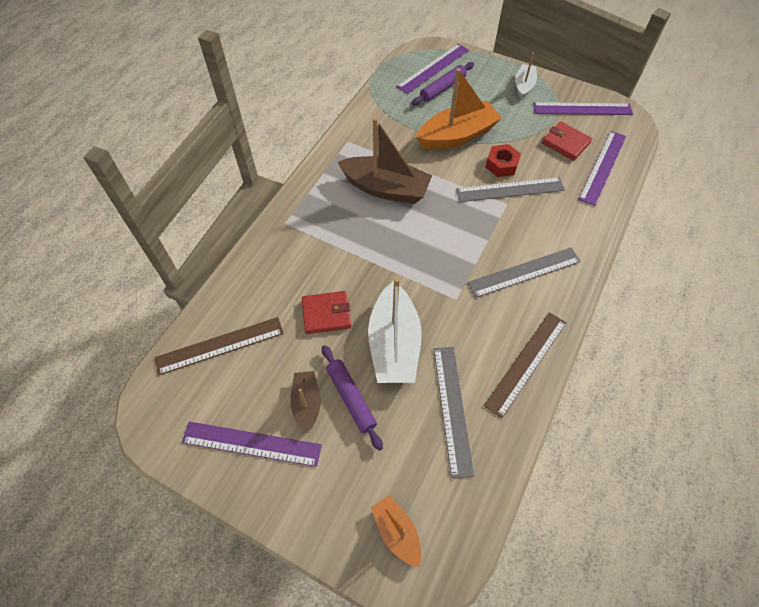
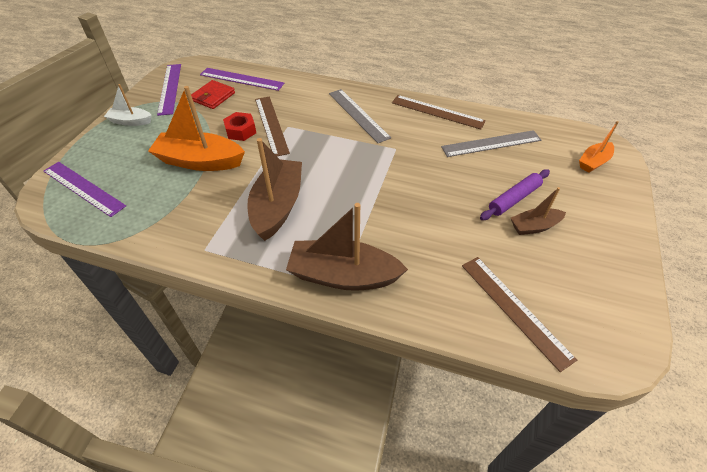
camera: 100 degrees left, 10 degrees down
(251, 443) = (591, 257): purple ruler -> none
(295, 227) = (343, 275): none -> brown boat
(326, 314) = (442, 228): red wallet -> none
(394, 344) = (453, 179): white boat -> none
(443, 88) = (122, 177): purple rolling pin -> none
(457, 136) = (200, 161): orange boat -> orange boat turned 45 degrees counterclockwise
(510, 190) = (271, 125): grey ruler -> brown ruler

